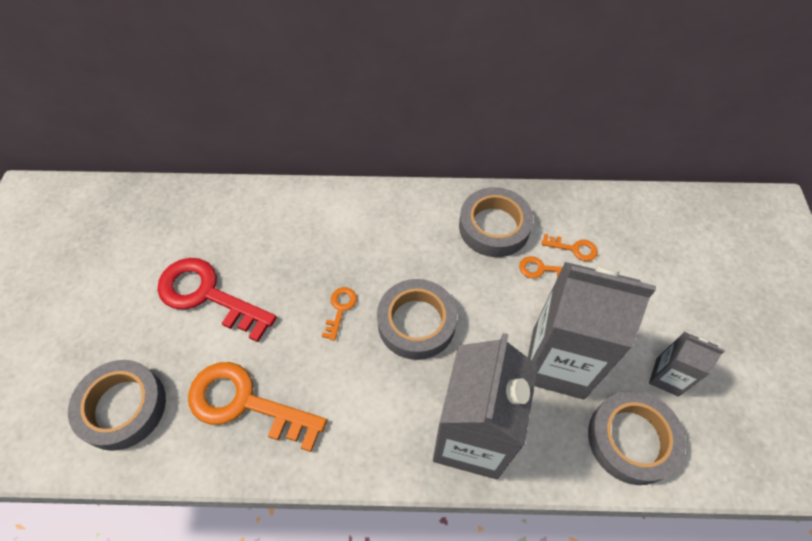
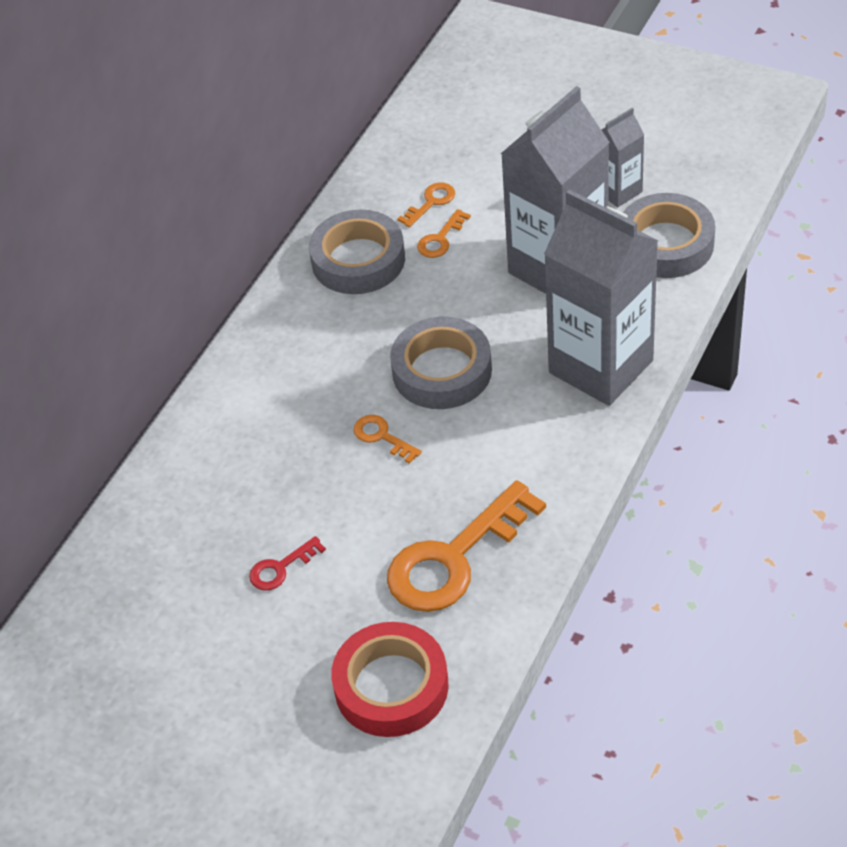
camera: 60 degrees left, 10 degrees down
(122, 407) = (391, 686): grey tape -> red tape
(208, 295) = (281, 568): red key -> red key, size x0.45

